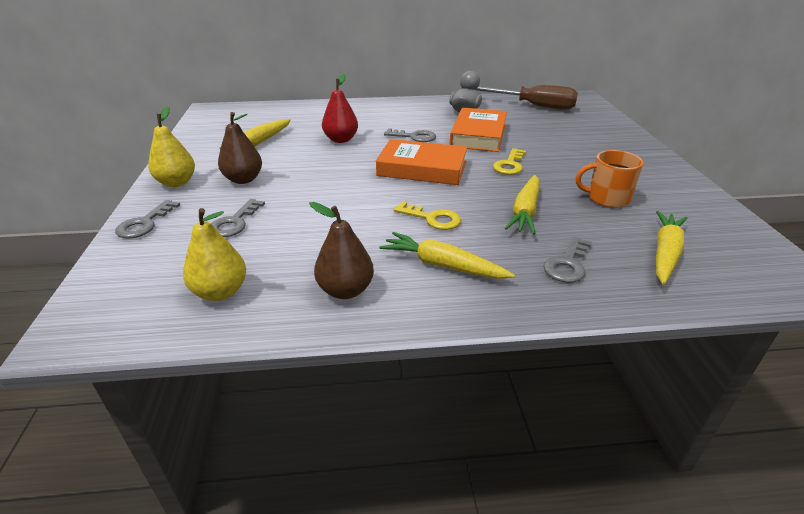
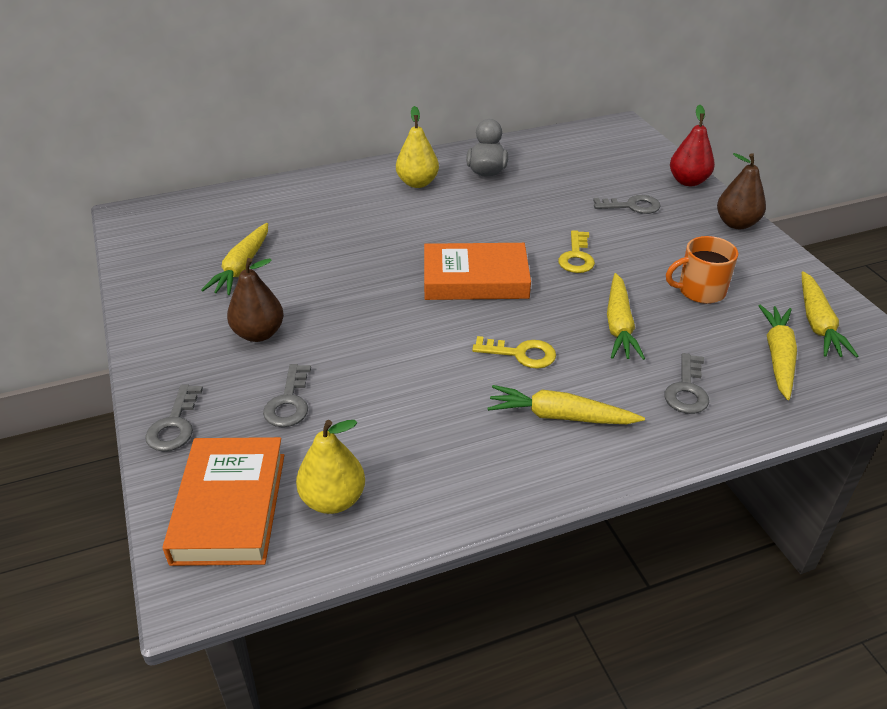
camera: 15 degrees left, 5 degrees up
(177, 182) = (172, 353): yellow pear -> yellow pear (417, 183)
(341, 140) = (349, 246): red pear -> red pear (688, 181)
(345, 290) = (471, 469): brown pear -> brown pear (736, 223)
(414, 137) = (441, 227): grey key -> grey key (632, 206)
(478, 135) = (520, 212): orange book -> orange book (230, 507)
(532, 106) = (567, 150): brown screwdriver -> none
(712, 234) = (817, 324): none -> yellow carrot

